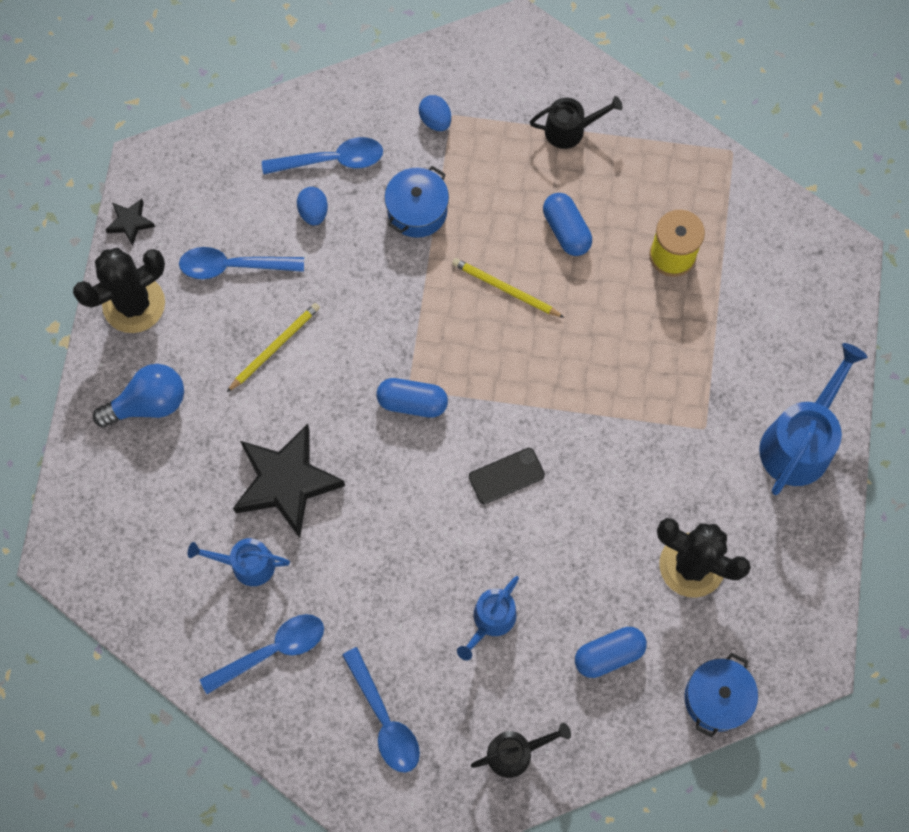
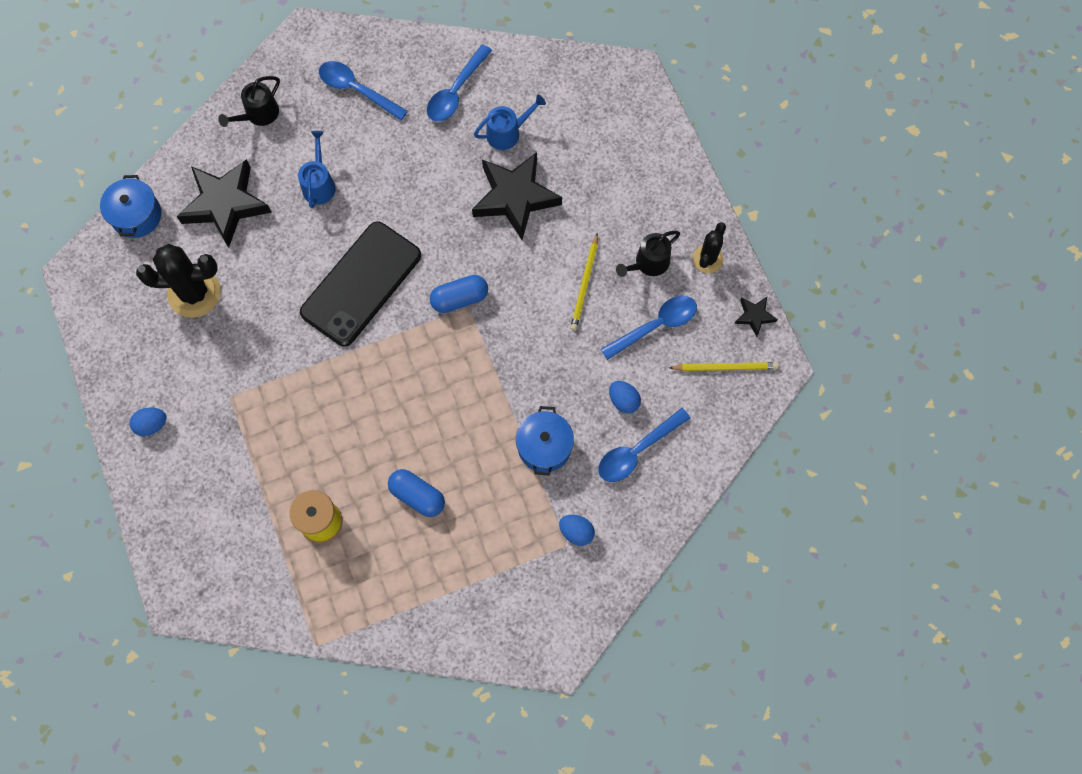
camera: 150 degrees right, 0 degrees up
(134, 304) = (707, 259): black cactus -> black cactus, size x0.58
(148, 403) = (647, 198): blue light bulb -> none
(505, 289) = (439, 421): yellow pencil -> yellow pencil (725, 367)
(506, 476) = (361, 284): black phone -> black phone, size x2.17
(570, 130) = (461, 586): black watering can -> black watering can (648, 263)
(609, 654) = (225, 204): blue capsule -> black star
(799, 442) = (152, 425): blue watering can -> blue egg

